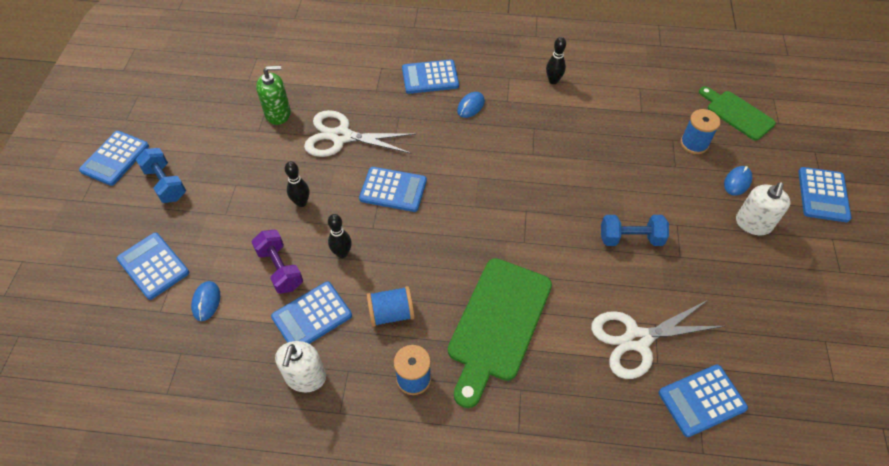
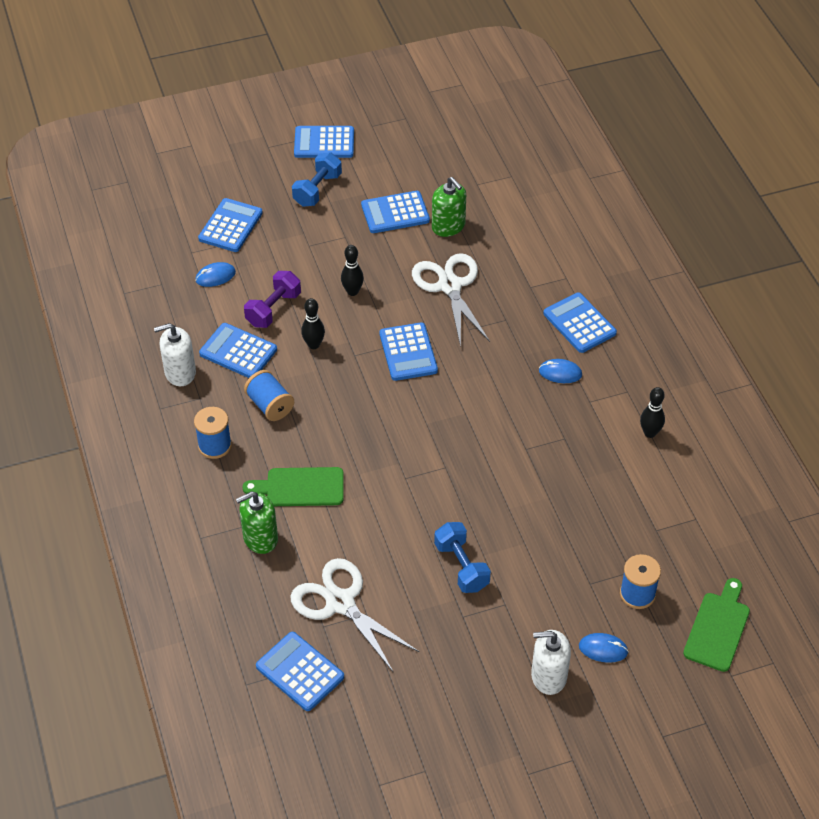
camera: 65 degrees right, 5 degrees down
(498, 324) = (300, 487): green cutting board -> green cutting board, size x0.61
(541, 378) = (260, 538): none -> green soap dispenser
(823, 195) = (636, 741): blue calculator -> blue calculator (395, 213)

